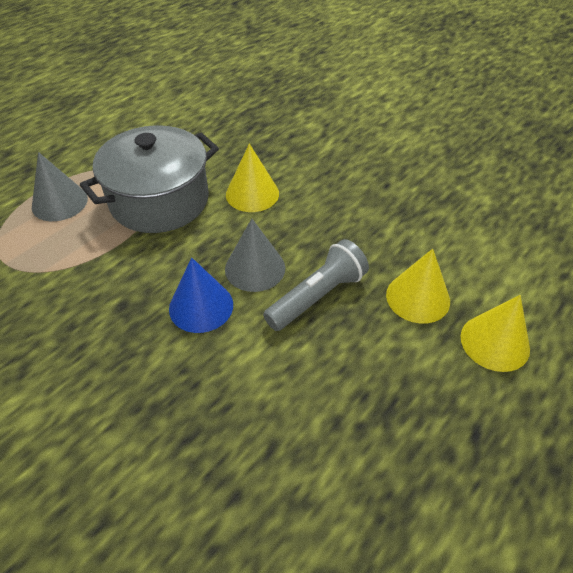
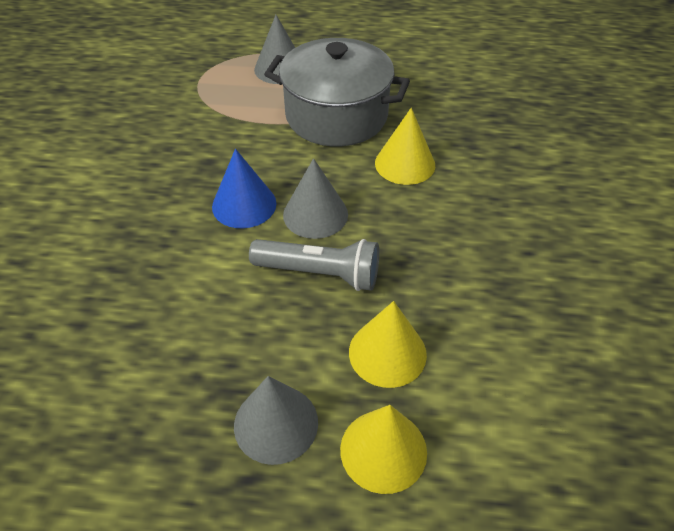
camera: 55 degrees right, 0 degrees up
(437, 393) = (276, 423): none -> grey cone

